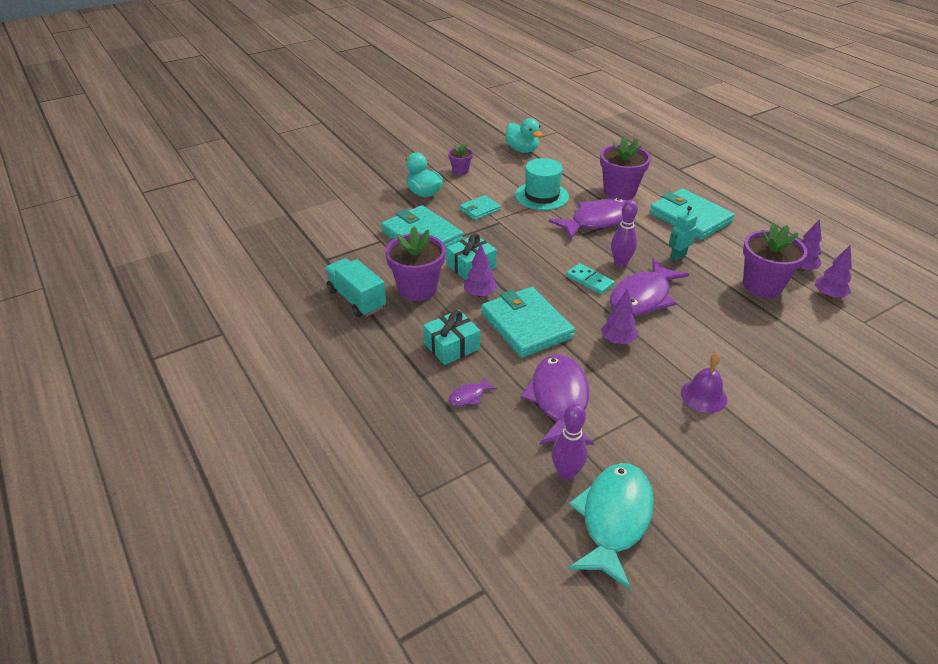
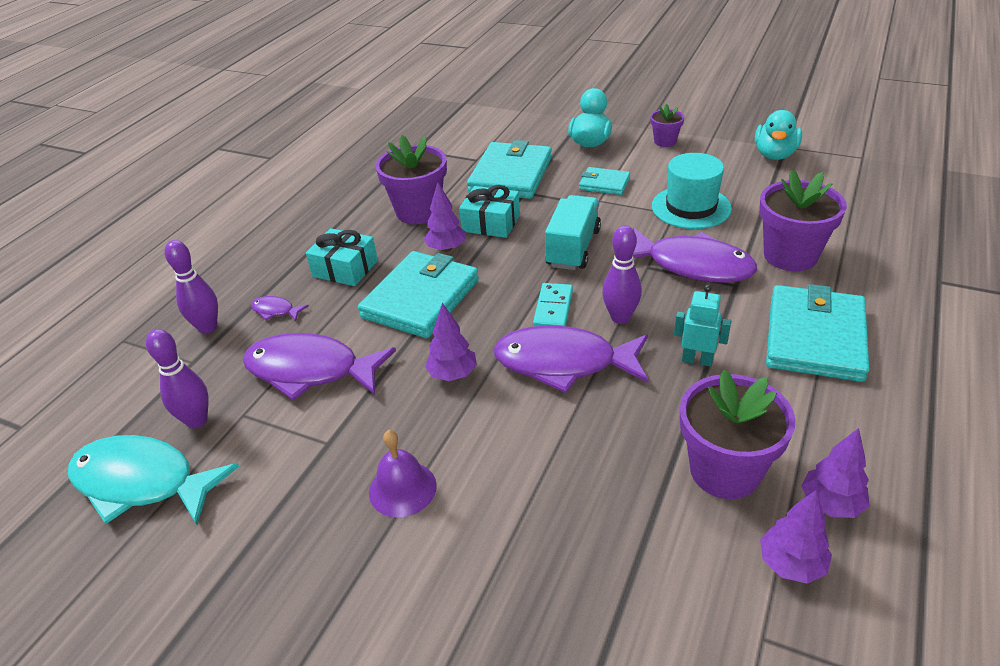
camera: 60 degrees right, 0 degrees up
(356, 299) = (370, 190): turquoise truck -> turquoise truck (573, 248)
(453, 439) = (208, 327): none -> purple bowling pin
(559, 400) = (310, 370): purple fish -> purple fish turned 135 degrees counterclockwise
(614, 519) = (142, 482): turquoise fish -> turquoise fish turned 150 degrees counterclockwise

